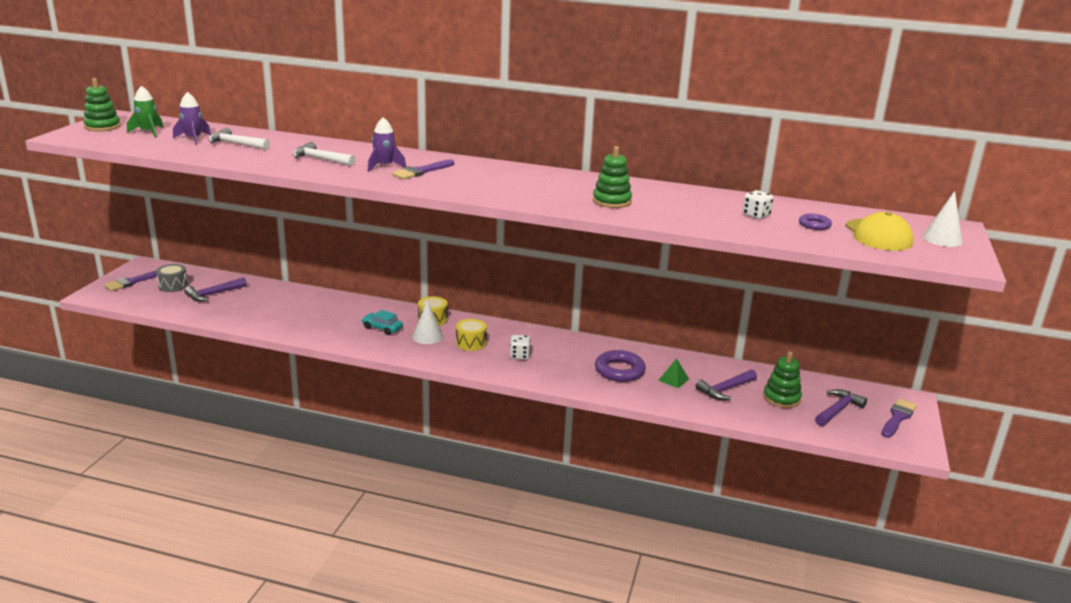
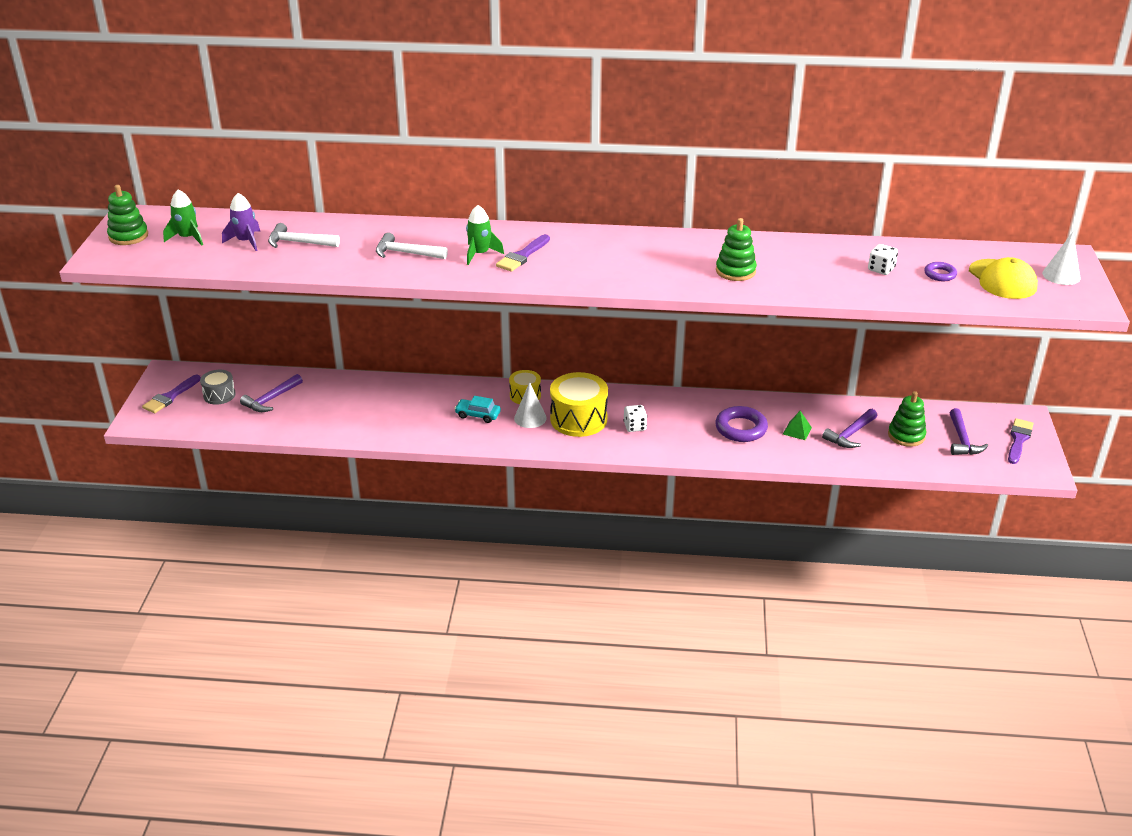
camera: 10 degrees left, 10 degrees up
(384, 166) = (480, 254): purple rocket -> green rocket
(471, 343) = (578, 419): yellow drum -> yellow drum, size x1.78
(838, 410) = (962, 440): purple hammer -> purple hammer turned 150 degrees clockwise

